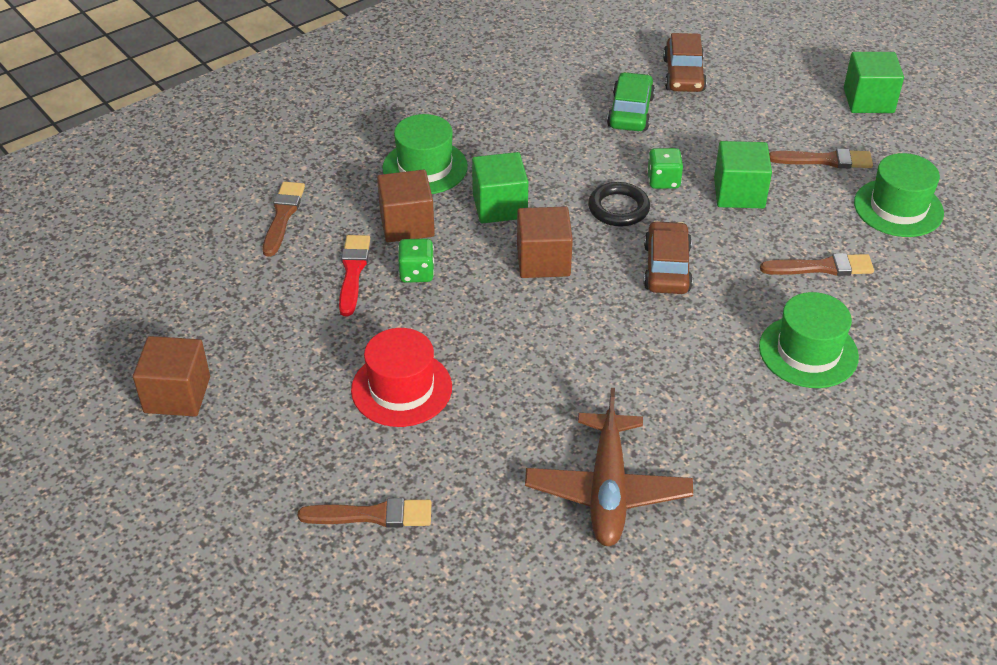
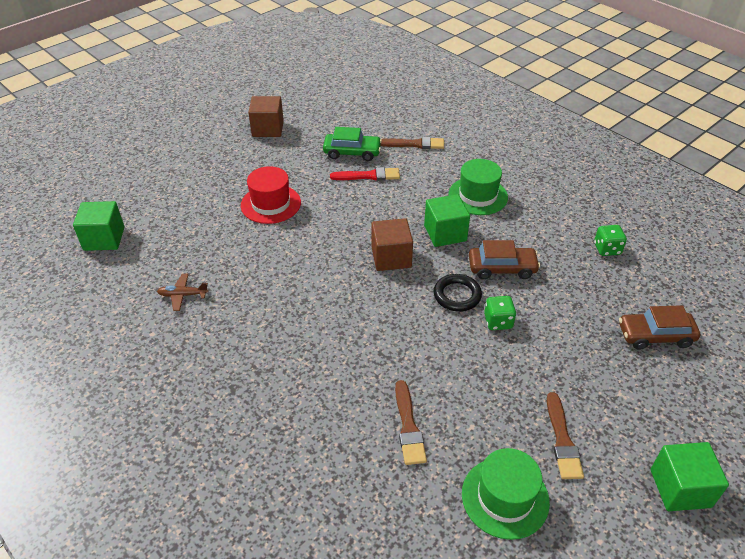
camera: 85 degrees right, 0 degrees up
(372, 515) = (178, 202): brown brush -> none
(407, 224) = (417, 193): brown cube -> none
(416, 273) = (370, 201): green dice -> green dice (607, 249)
(607, 490) = (183, 295): brown plane -> brown plane, size x0.48
(630, 112) = (584, 300): green car -> green car (352, 152)
(667, 268) = (393, 324): brown car -> brown car (502, 268)
(739, 193) = (495, 371): green cube -> green cube (104, 239)
(808, 352) = (306, 410): green hat -> none

